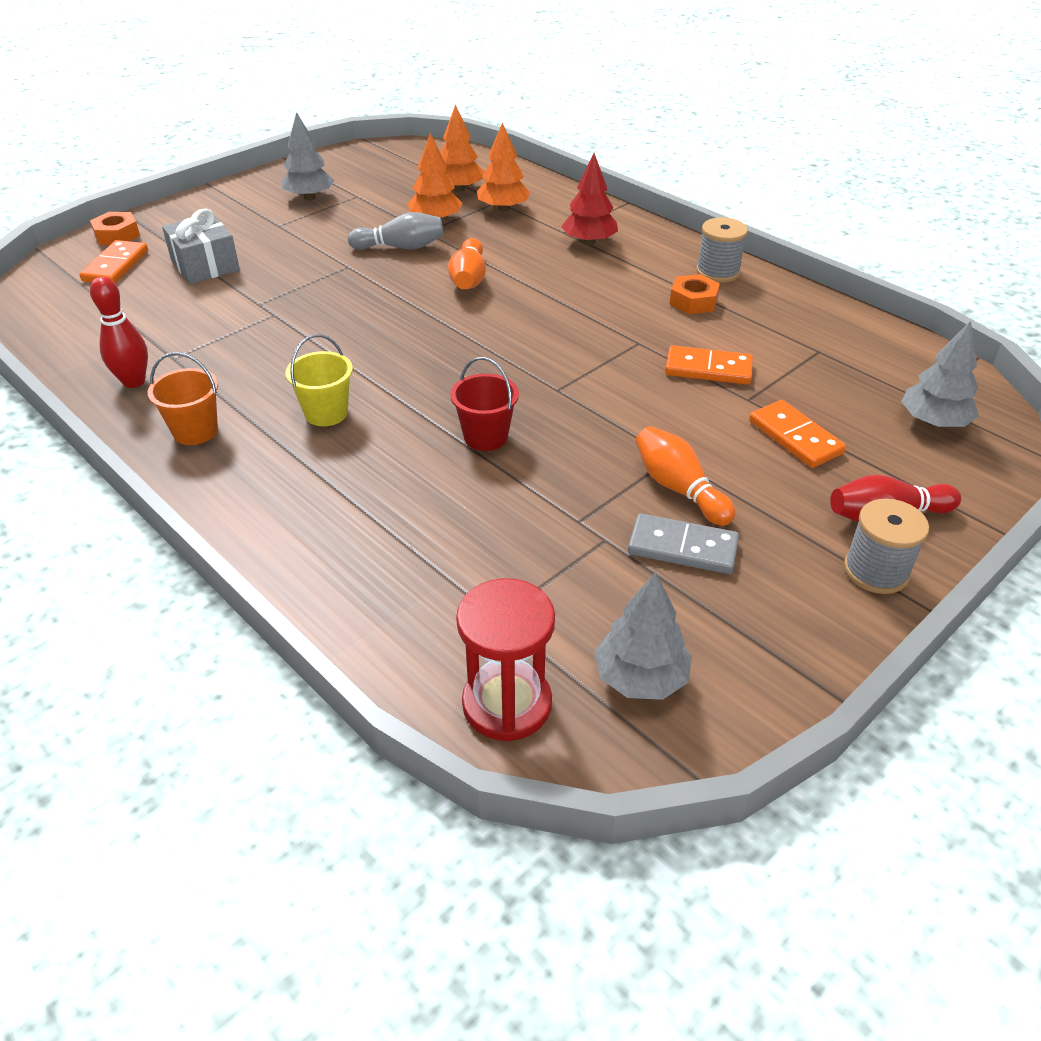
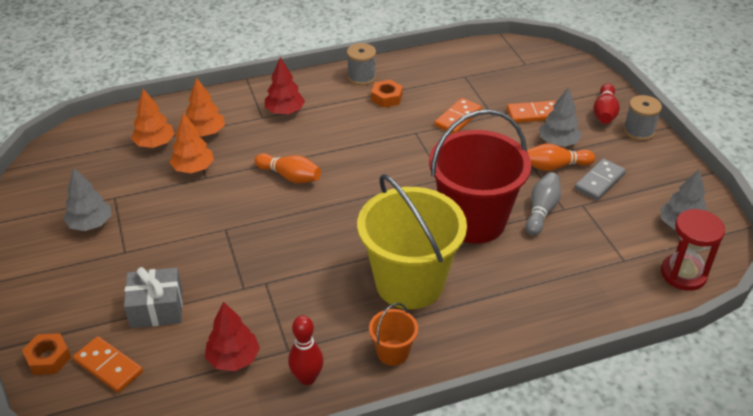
camera: 65 degrees left, 0 degrees up
(148, 328) = (233, 358): none -> red tree
(326, 413) = (409, 283): yellow bucket -> yellow bucket, size x2.31
(400, 247) = (219, 196): grey bowling pin -> grey bowling pin (541, 211)
(486, 437) = (473, 221): red bucket -> red bucket, size x2.31
(933, 422) = (544, 69): grey tree -> grey tree (558, 142)

